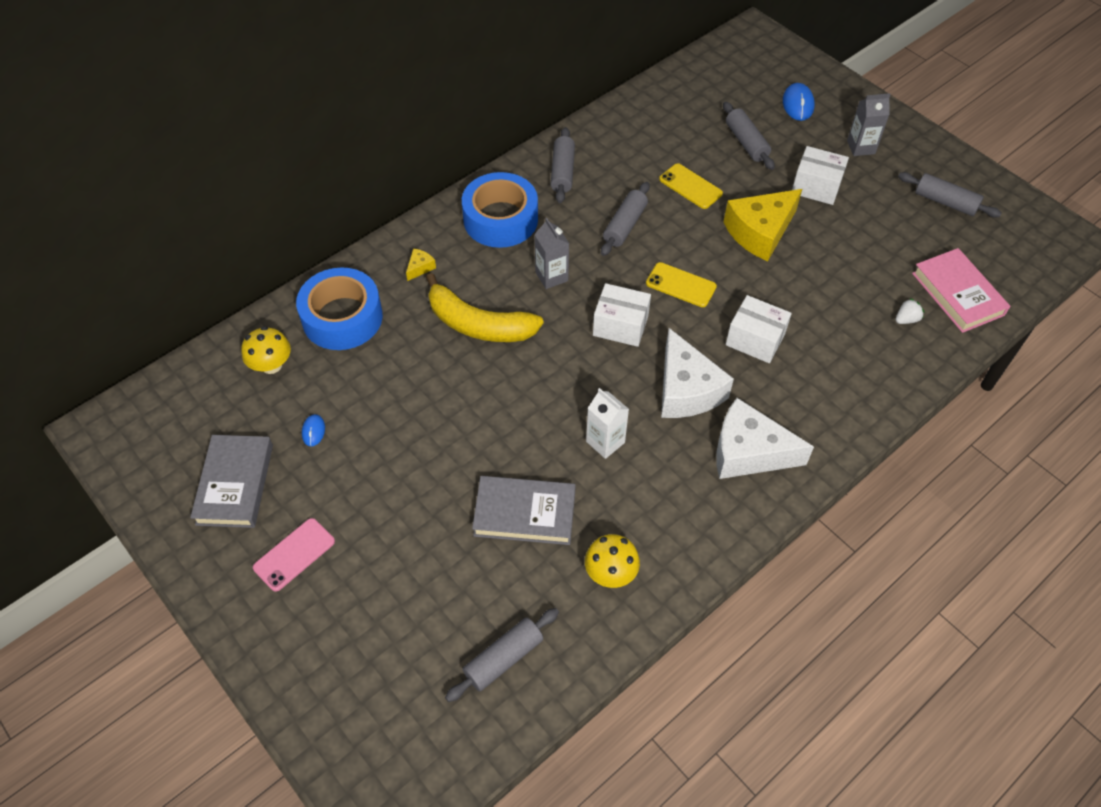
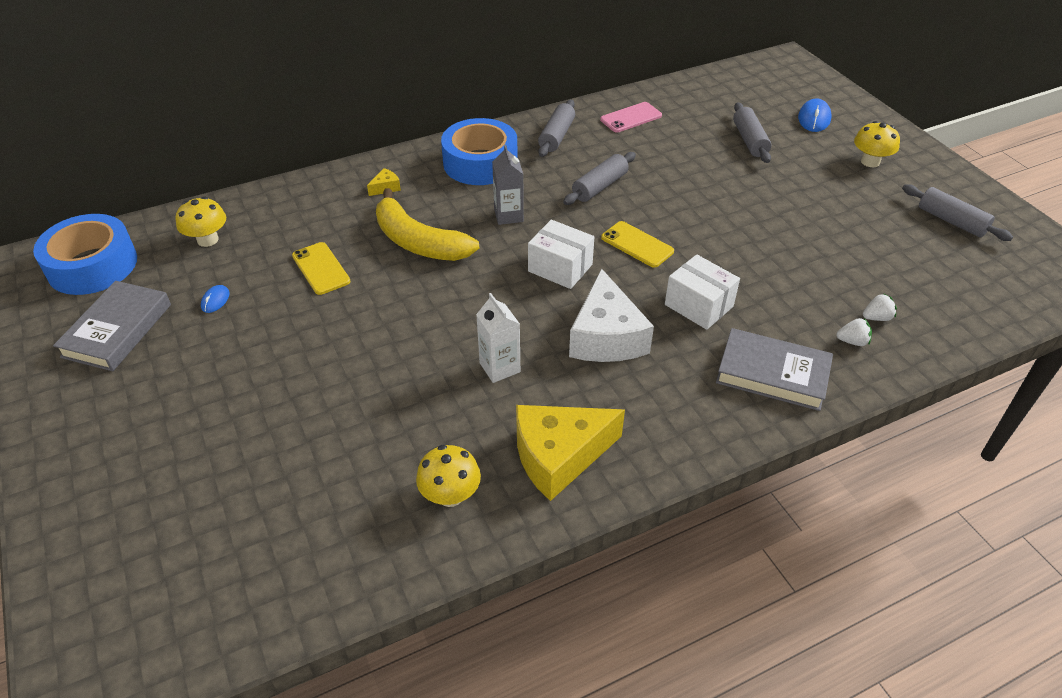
camera: 15 degrees right, 10 degrees down
(294, 554) = (136, 403): pink phone -> pink phone (631, 118)
(342, 318) = (293, 214): blue tape -> blue tape (92, 265)
(504, 659) = (294, 555): grey rolling pin -> none
(524, 514) = (384, 416): grey book -> grey book (772, 374)
(690, 186) = (679, 166): yellow phone -> yellow phone (321, 268)
(749, 452) = (653, 408): white cheese -> none
(760, 232) = (738, 214): yellow cheese -> yellow cheese (559, 456)
(816, 187) = (811, 186): white box -> none
(861, 147) = (870, 161): grey carton -> yellow mushroom
(892, 348) = (852, 341): none -> white strawberry
(957, 294) = (943, 305): pink book -> none

